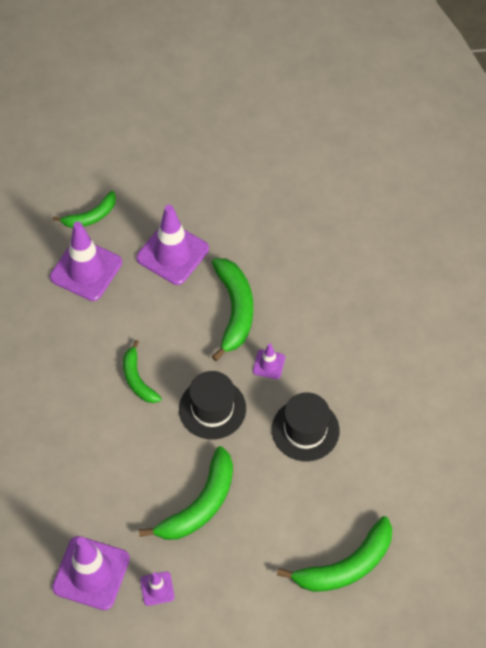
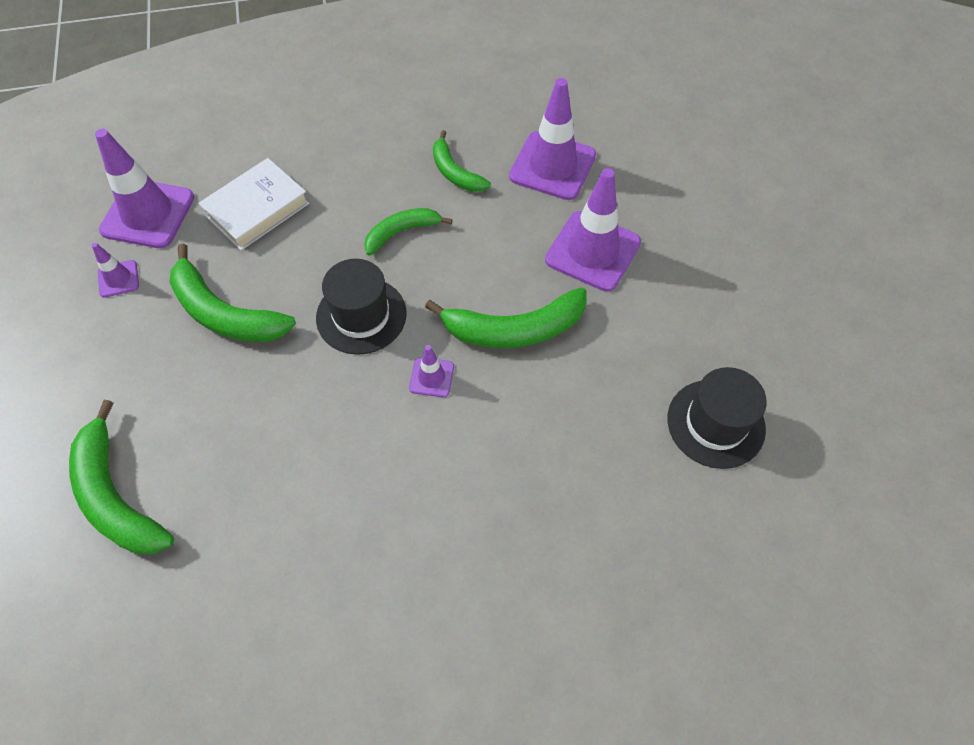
camera: 85 degrees right, 0 degrees up
(91, 216) = (632, 162): green banana -> green banana (455, 172)
(98, 486) = (256, 209): none -> white book
(305, 430) = (329, 430): black hat -> black hat (715, 423)

